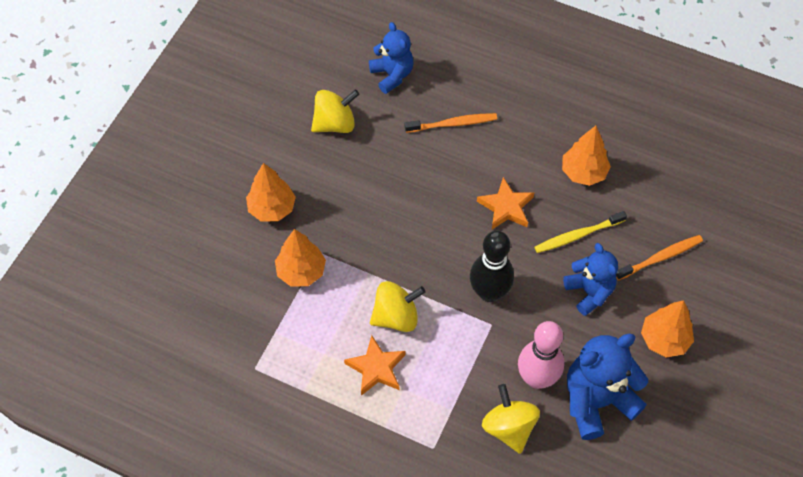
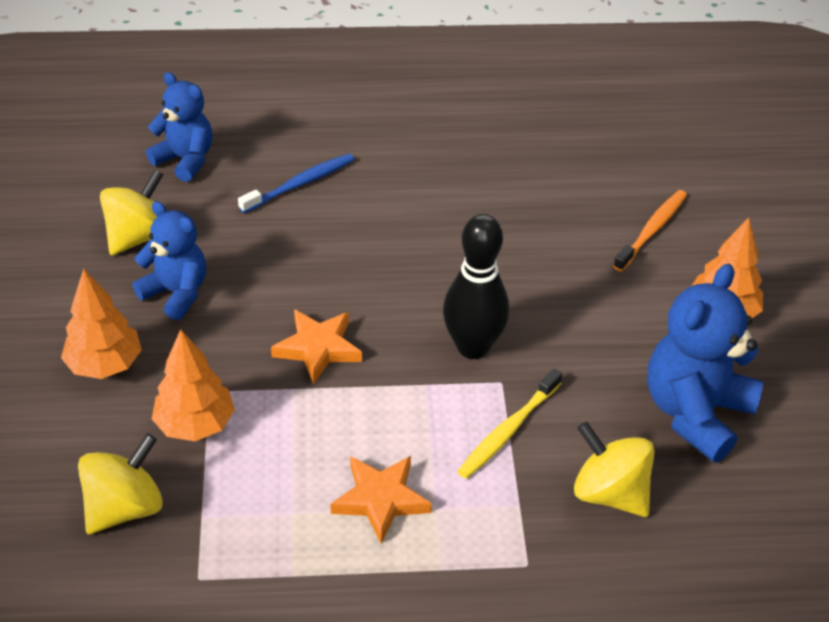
camera: 30 degrees left, 15 degrees down
(396, 316) = (367, 425): yellow spinning top -> yellow spinning top (125, 507)
(453, 124) = (300, 184): orange toothbrush -> blue toothbrush
(506, 207) = (429, 247): orange star -> orange star (318, 348)
(537, 378) = (603, 419): pink bowling pin -> none
(577, 235) = (538, 244): yellow toothbrush -> yellow toothbrush (508, 431)
(583, 172) = (498, 178): orange tree -> none
(589, 292) = (596, 297): blue teddy bear -> blue teddy bear (176, 293)

